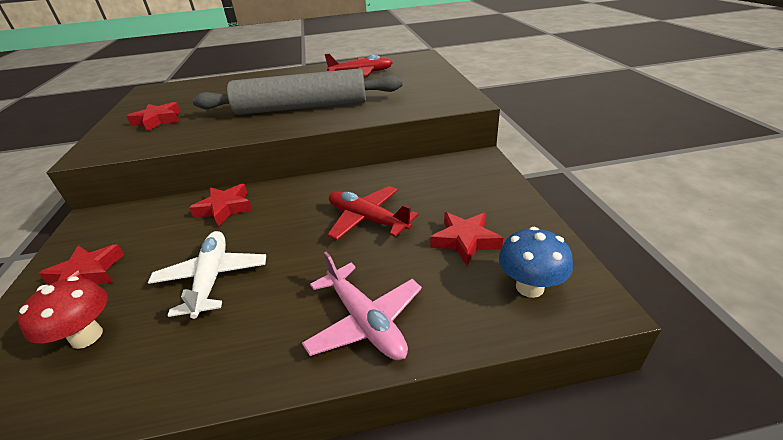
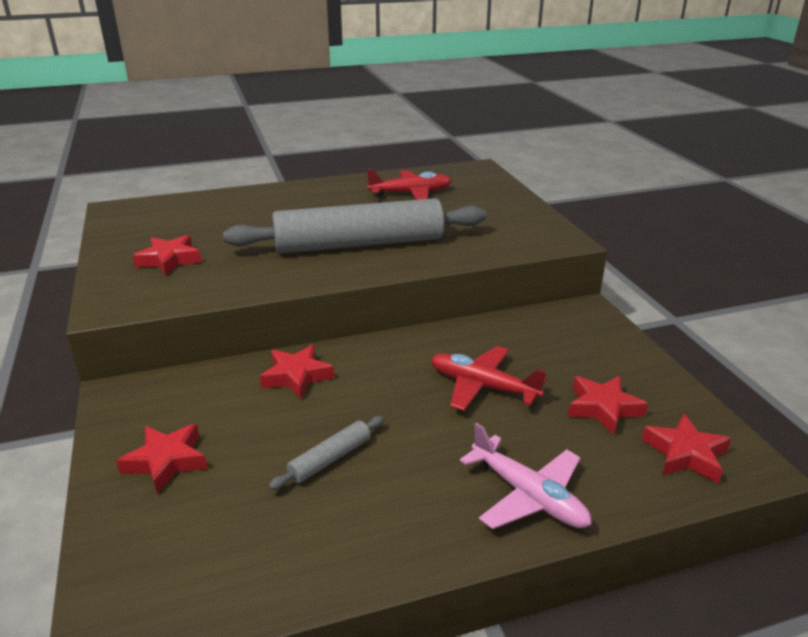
camera: 10 degrees left, 5 degrees down
(87, 336) = (217, 528): red mushroom -> none
(212, 278) = (330, 459): white plane -> grey rolling pin
(529, 287) = (685, 454): blue mushroom -> red star

